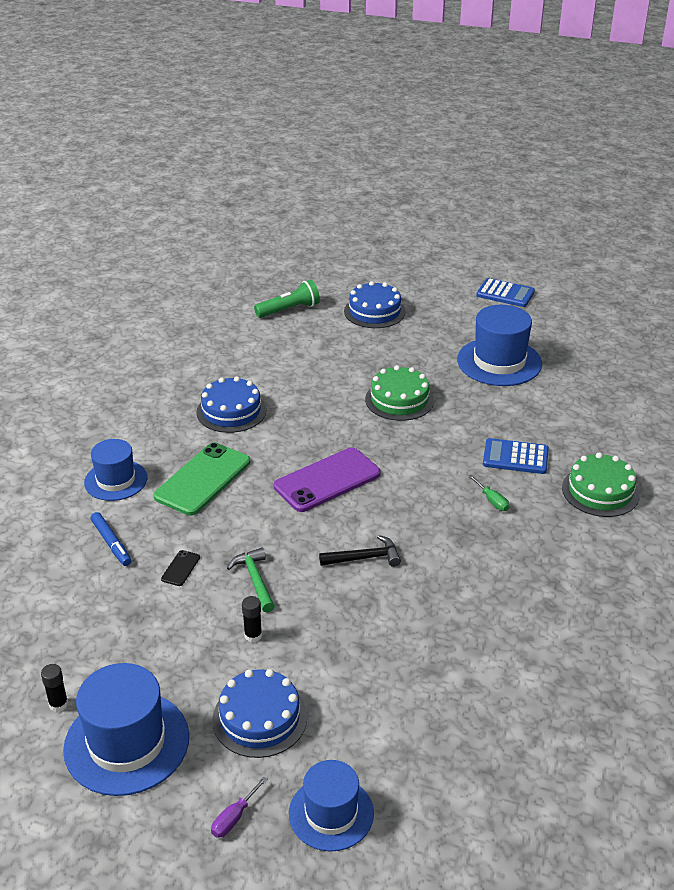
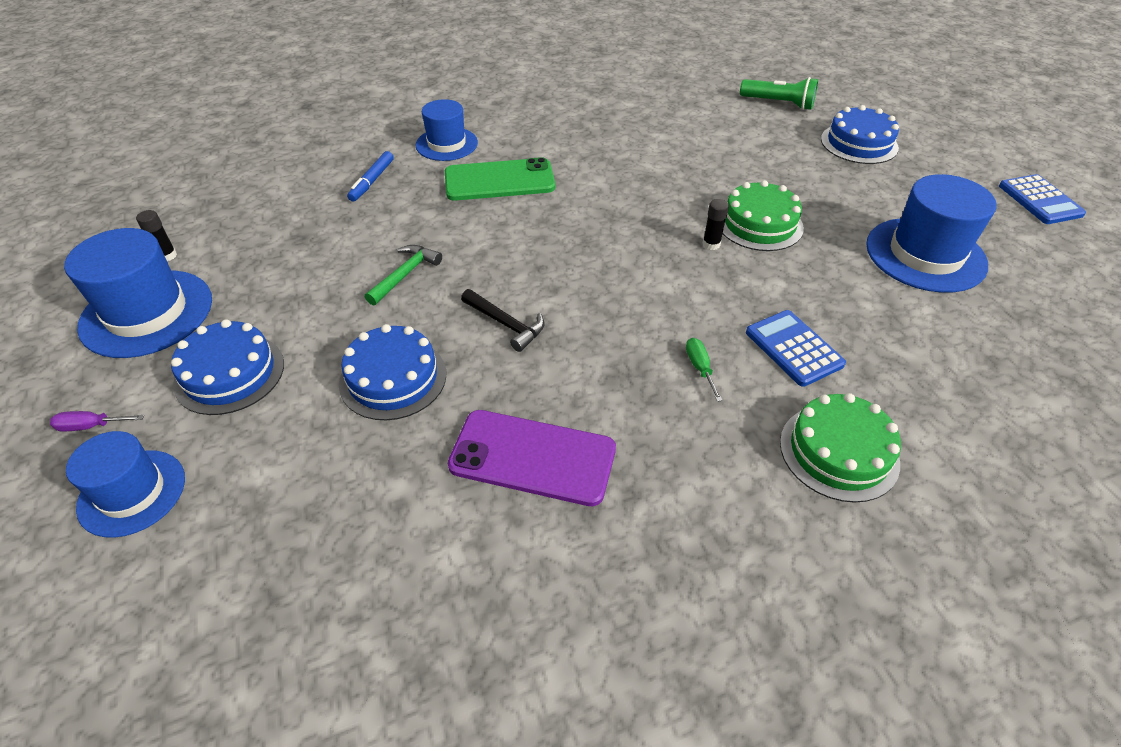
camera: 50 degrees right, 10 degrees up
(181, 568) = (378, 228): black phone -> none
(231, 411) = (603, 148): blue cake -> blue cake (393, 378)
(253, 635) = (332, 312): black glue stick -> black glue stick (711, 244)
(327, 480) = (585, 244): purple phone -> purple phone (532, 457)
(492, 501) = (700, 368): green screwdriver -> green screwdriver turned 150 degrees clockwise

